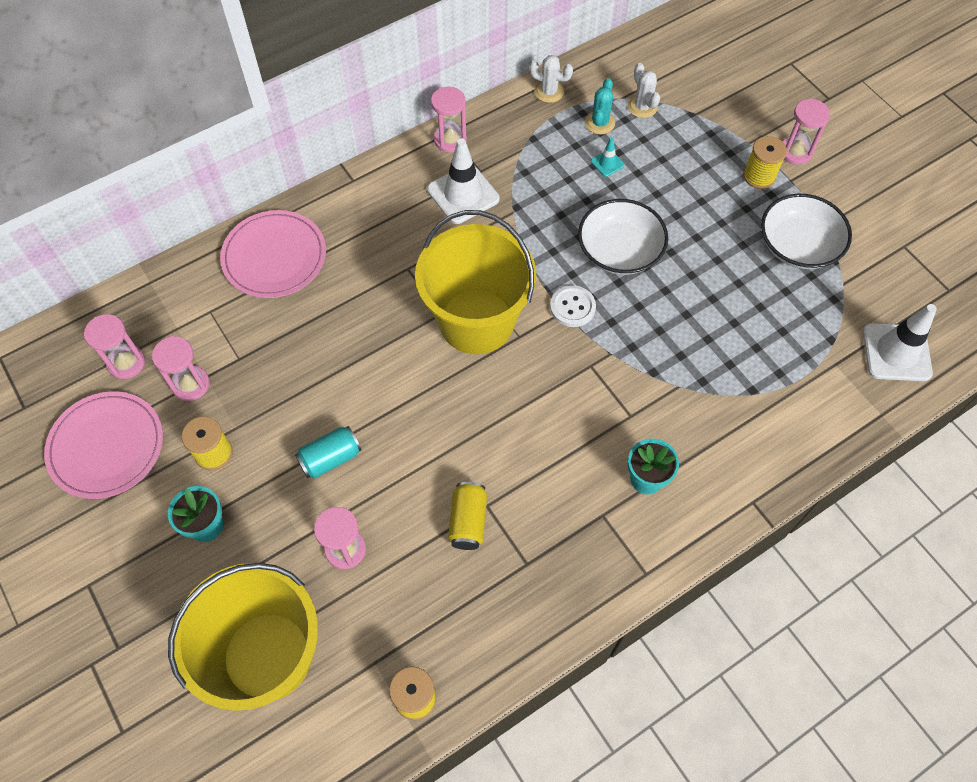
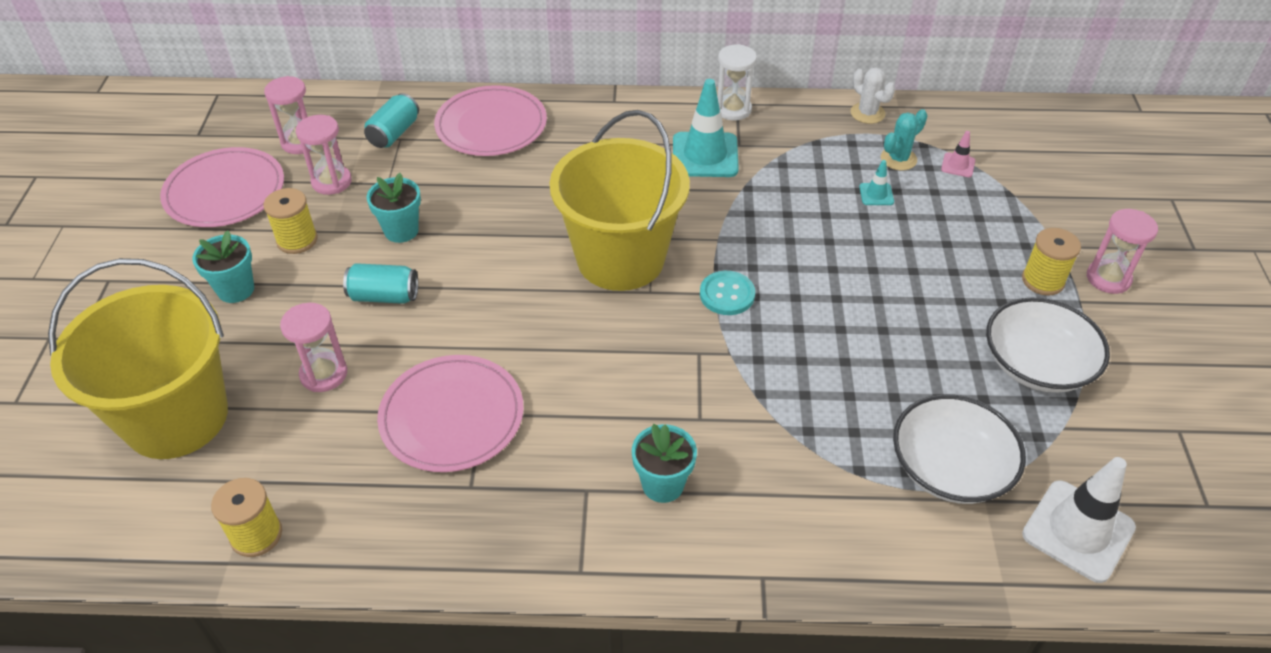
camera: 35 degrees right, 15 degrees down
(200, 309) = (394, 133): none -> turquoise can
(290, 395) = (401, 231): none -> turquoise flower pot
(450, 140) = (733, 109): pink hourglass -> white hourglass
(463, 194) = (705, 155): white traffic cone -> turquoise traffic cone
(468, 521) = (452, 416): yellow can -> pink plate
(572, 307) = (727, 294): white button -> turquoise button
(619, 250) = (821, 271): white bowl -> white bowl (950, 468)
(642, 107) = (958, 165): white cactus -> pink traffic cone

